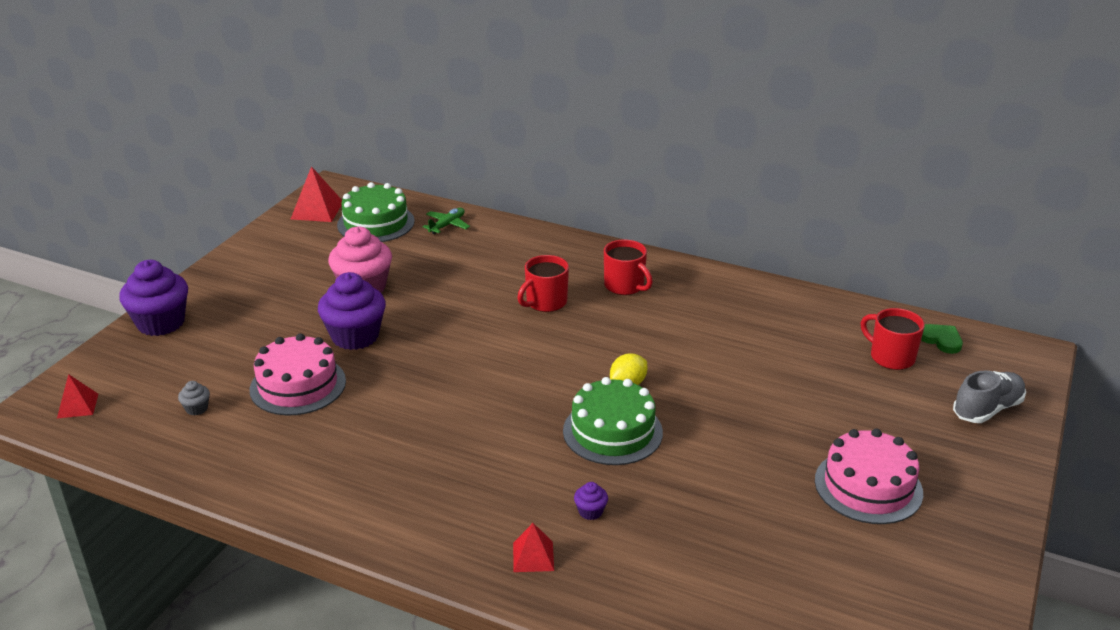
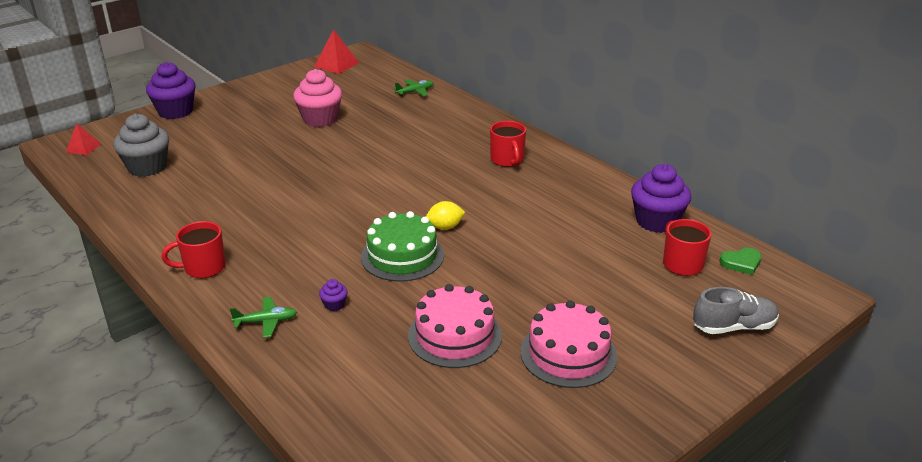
camera: 25 degrees right, 0 degrees up
(197, 408) = (147, 167): grey cupcake -> grey cupcake, size x2.37
(298, 385) = (220, 169): pink cake -> pink cake (454, 335)
(355, 336) = (285, 148): purple cupcake -> purple cupcake (656, 221)
(376, 223) = (367, 80): green cake -> none
(533, 556) = (266, 321): red pyramid -> green plane
(545, 302) = (437, 157): red mug -> red mug (203, 267)
(941, 340) = (741, 263): green heart -> green heart turned 90 degrees clockwise

